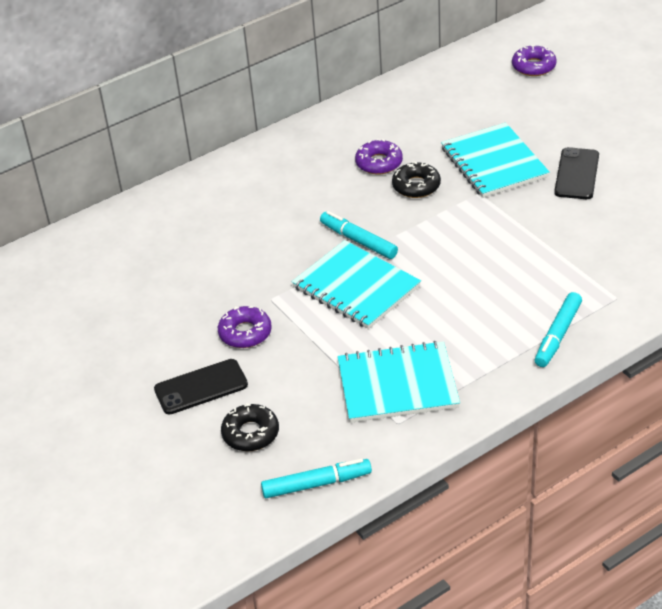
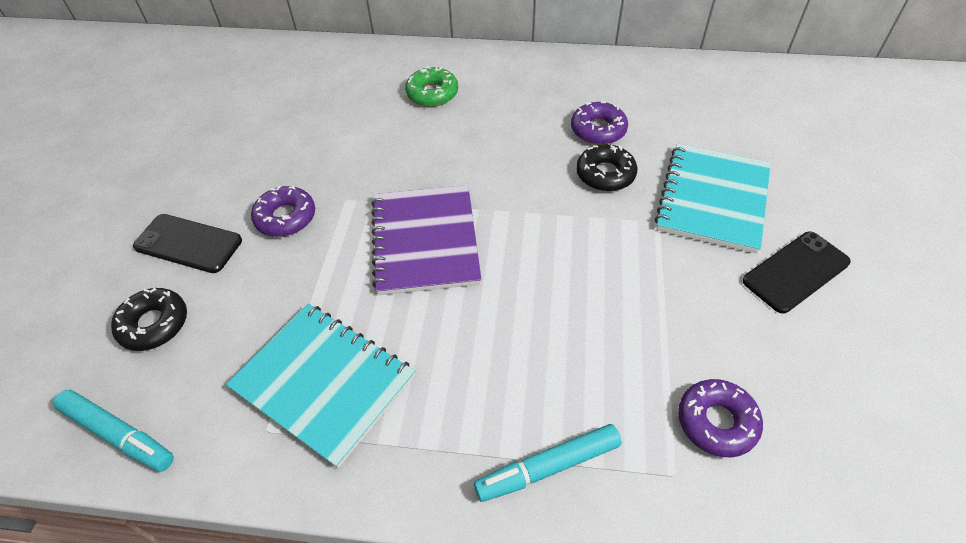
camera: 40 degrees right, 10 degrees up
(233, 205) = (432, 93): none -> green donut
(356, 287) = (425, 241): turquoise notebook -> purple notebook
(358, 241) = (486, 194): turquoise marker -> none
(533, 66) = (872, 121): purple donut -> purple donut (716, 422)

